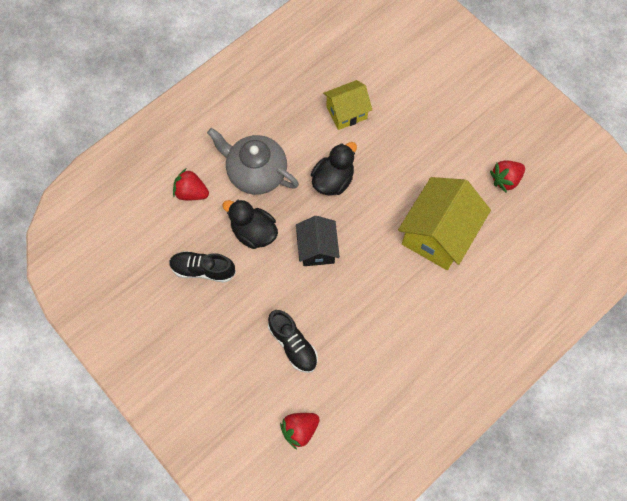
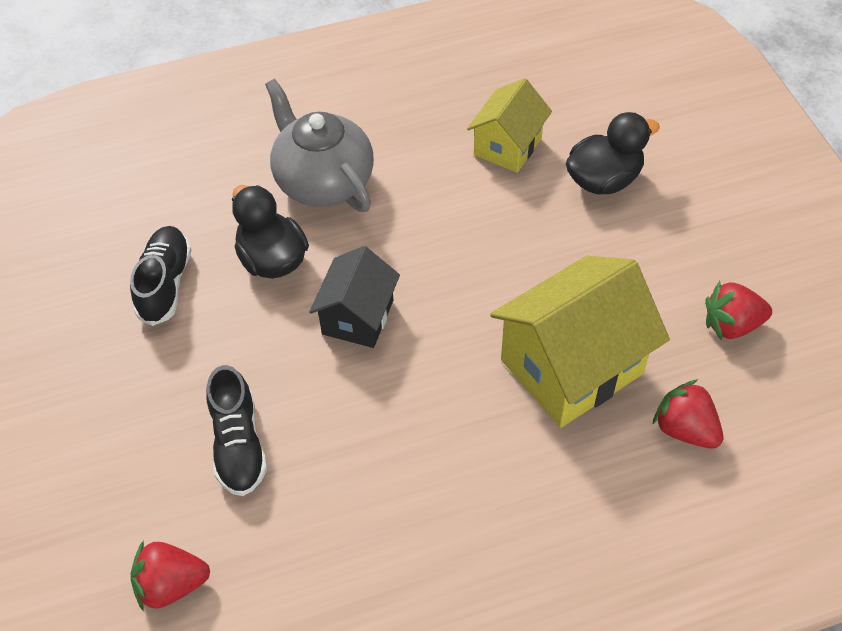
camera: 25 degrees right, 15 degrees down
(191, 192) = (212, 175): red strawberry -> red strawberry (684, 429)
(203, 269) = (165, 284): black shoe -> black shoe turned 60 degrees clockwise
(333, 180) = (436, 230): black duck -> black duck (603, 180)
(346, 112) = (507, 146): yellow house -> yellow house turned 60 degrees counterclockwise

